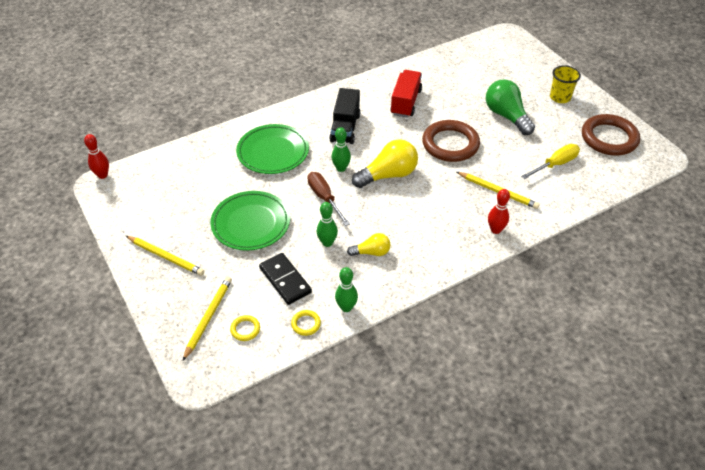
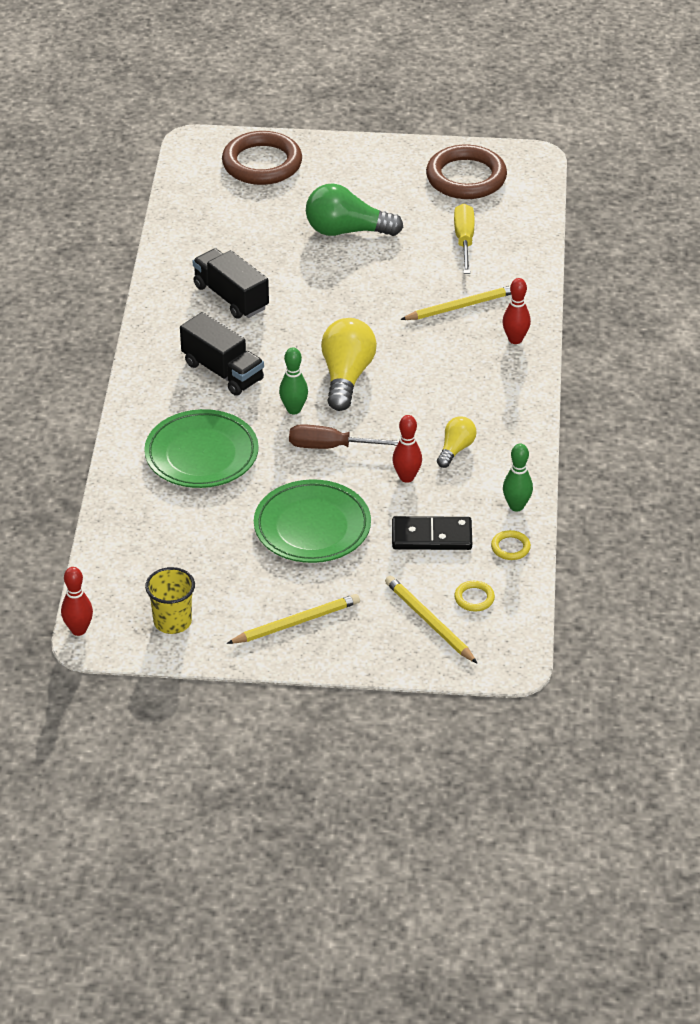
camera: 55 degrees left, 5 degrees down
(327, 243) = (406, 477): green bowling pin -> red bowling pin
(406, 102) = (231, 297): red truck -> black truck
(450, 144) = (346, 301): brown ring -> brown ring (262, 163)
(560, 97) = (360, 172): yellow cup -> yellow cup (172, 621)

